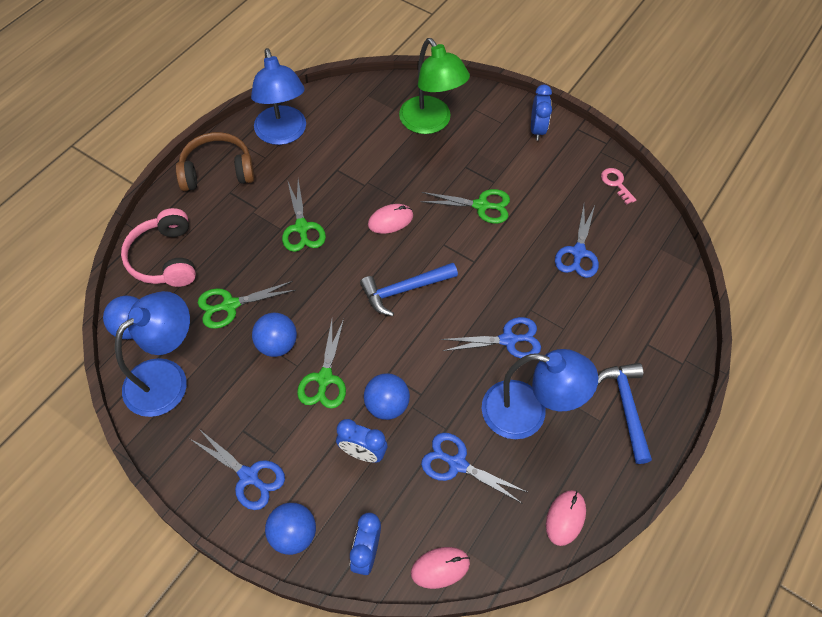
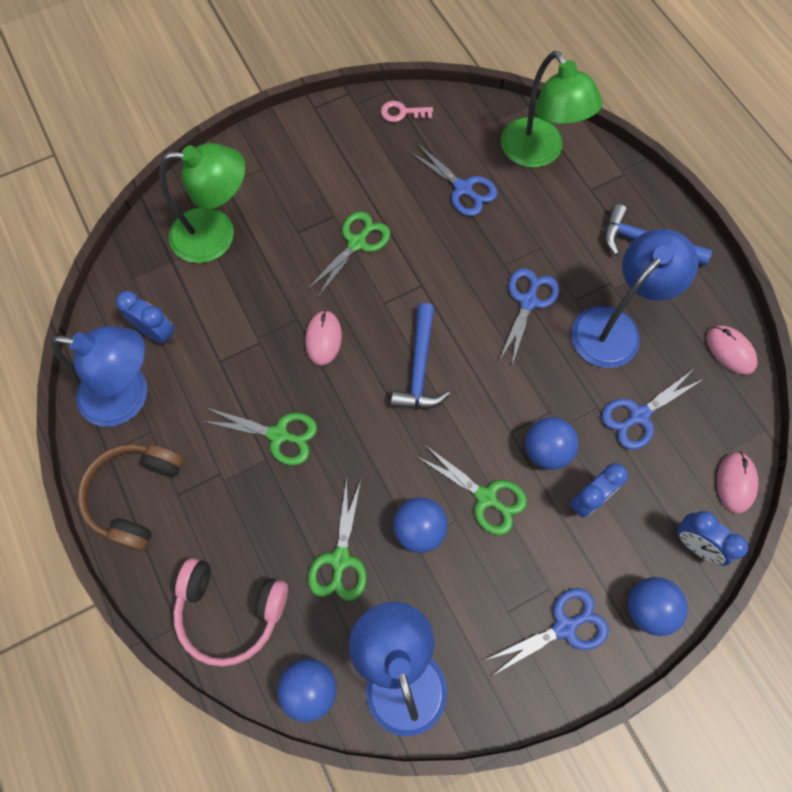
camera: 60 degrees left, 10 degrees up
(537, 129) = (292, 142): blue clock -> blue clock (157, 332)
(652, 291) = (538, 153): none -> green lamp

